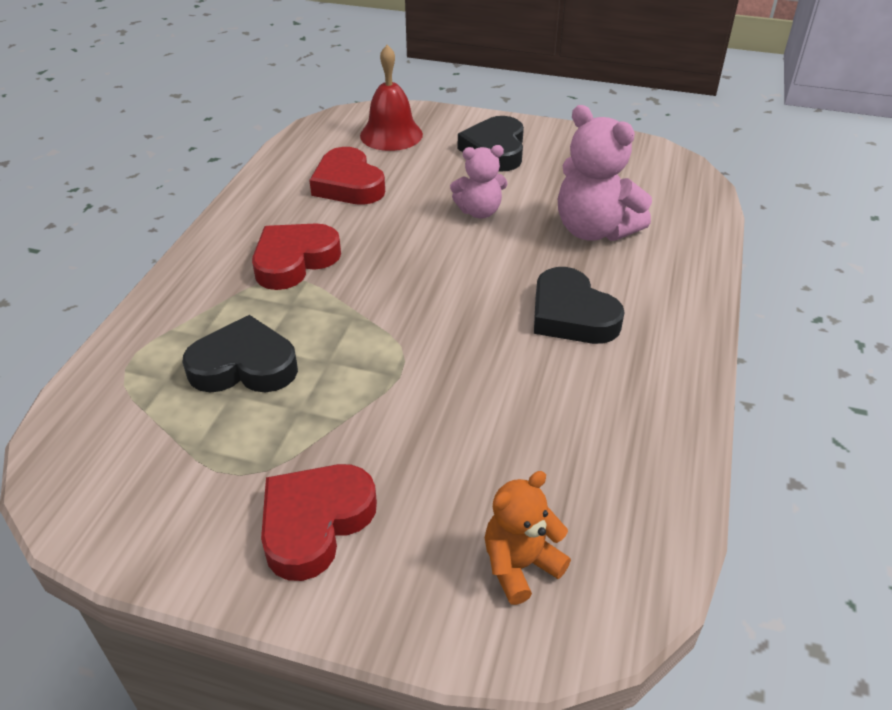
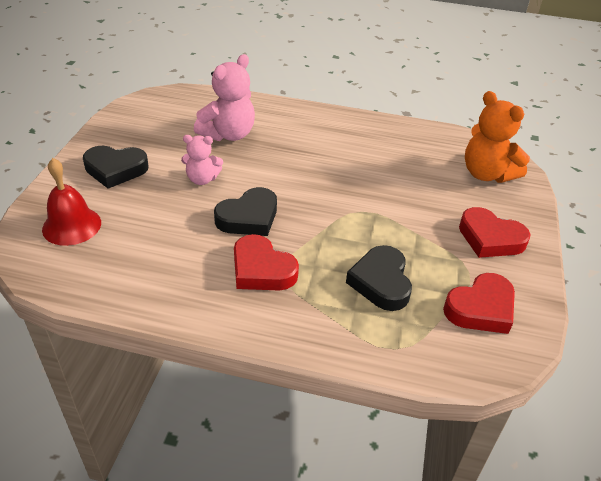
camera: 95 degrees left, 0 degrees up
(348, 184) = (153, 247): red heart -> red heart (481, 308)
(479, 211) = (202, 179): pink teddy bear -> pink teddy bear turned 105 degrees clockwise
(520, 565) = (487, 174): orange teddy bear -> orange teddy bear, size x1.64
(571, 315) = (313, 148): black heart -> black heart (248, 217)

